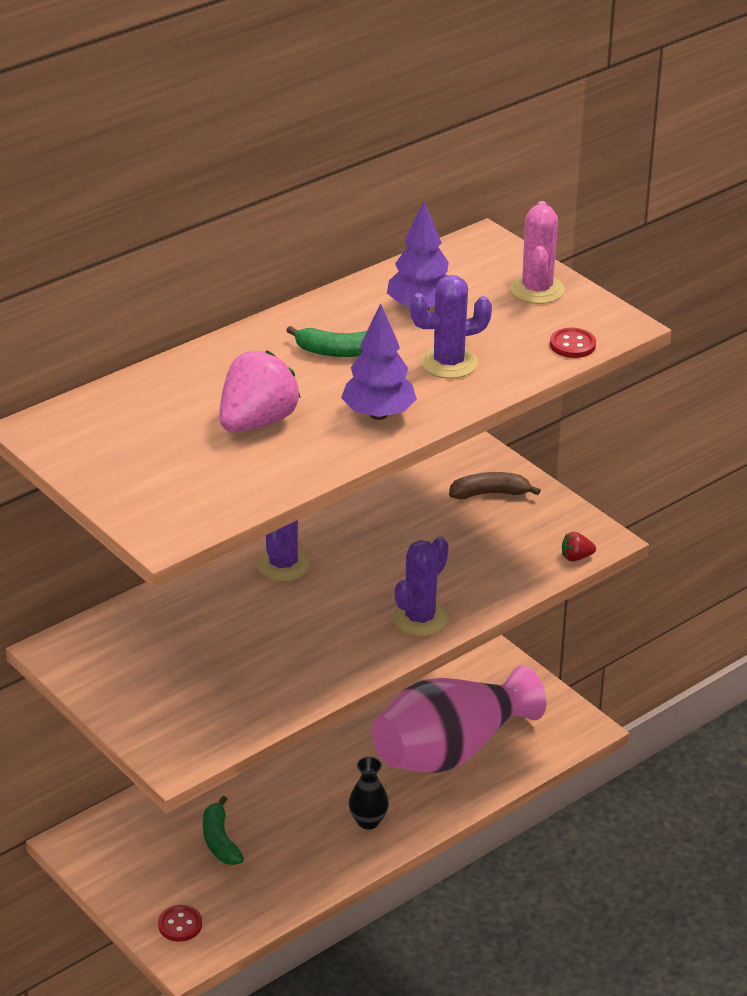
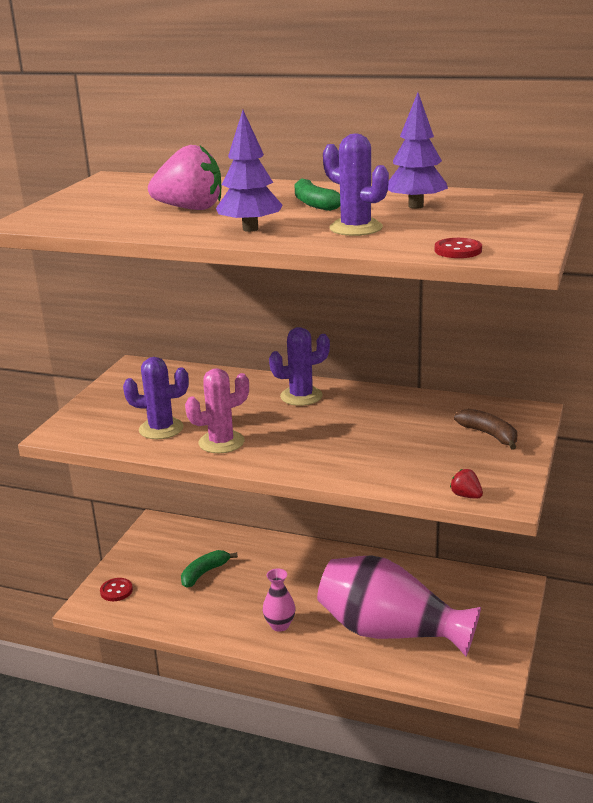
camera: 60 degrees right, 10 degrees down
(368, 821) = (280, 625): black vase -> pink vase
(420, 619) = (303, 460): purple cactus -> purple cactus (161, 429)
(537, 290) = (515, 224): pink cactus -> pink cactus (221, 442)

